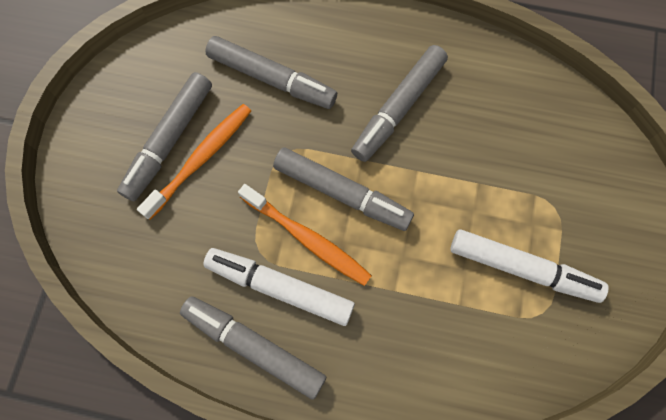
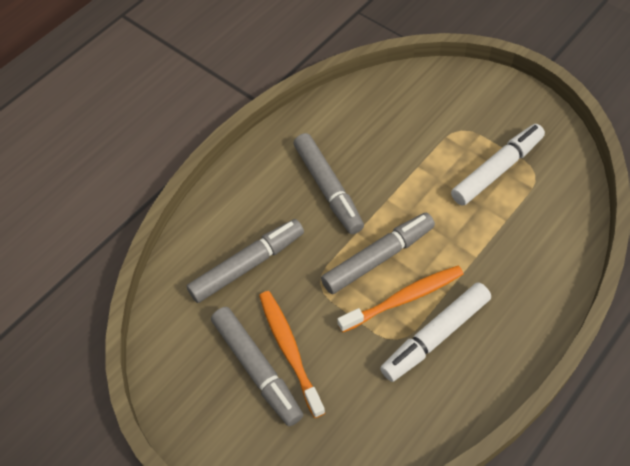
camera: 60 degrees left, 15 degrees down
(254, 347) = (477, 375): grey marker -> none

